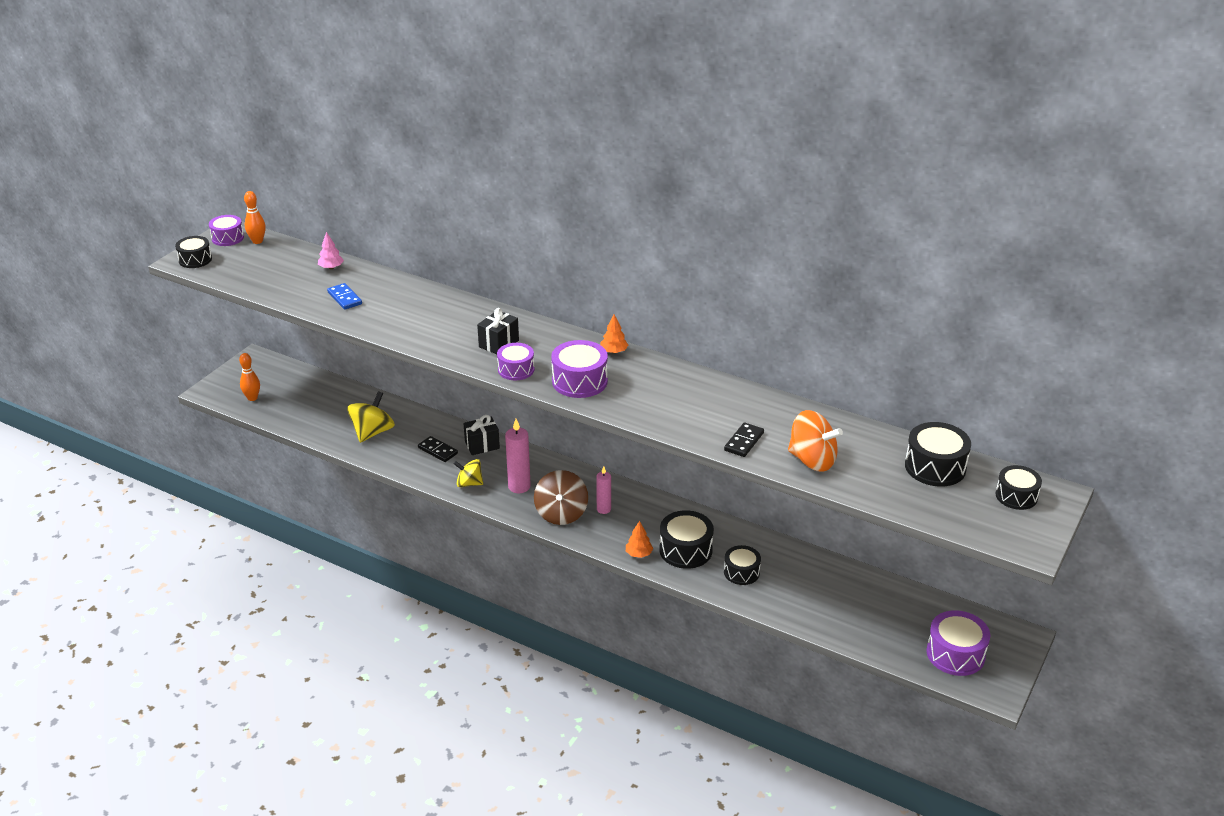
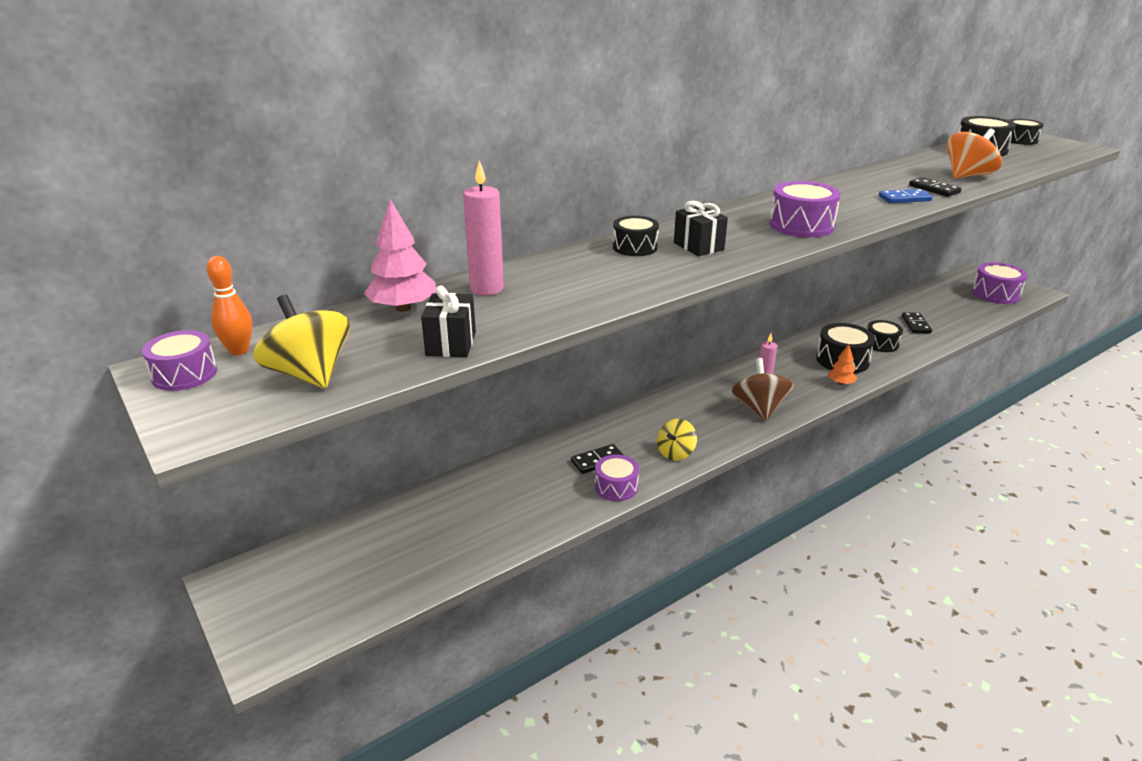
camera: 65 degrees left, 5 degrees down
(195, 259) = (213, 415): black drum -> black drum (635, 247)
(252, 398) = (334, 605): orange bowling pin -> none
(331, 267) = (403, 308): pink tree -> pink tree, size x1.71
(345, 298) = (501, 311): blue domino -> blue domino (904, 198)
(372, 432) = (521, 503): yellow spinning top -> yellow spinning top (309, 374)
(482, 445) = (609, 429): black gift -> black gift (451, 344)
(516, 369) = (761, 247): purple drum -> purple drum (616, 487)
(519, 486) = (700, 422): pink candle -> pink candle (487, 289)
(561, 513) = (759, 408): brown spinning top -> brown spinning top turned 120 degrees counterclockwise
(614, 351) = (751, 205): orange tree -> none
(809, 593) = (916, 324): none -> black domino

